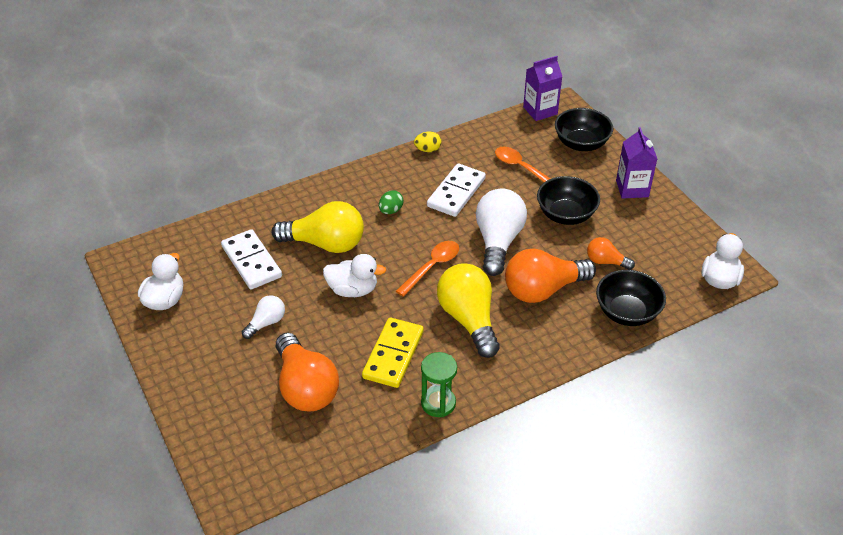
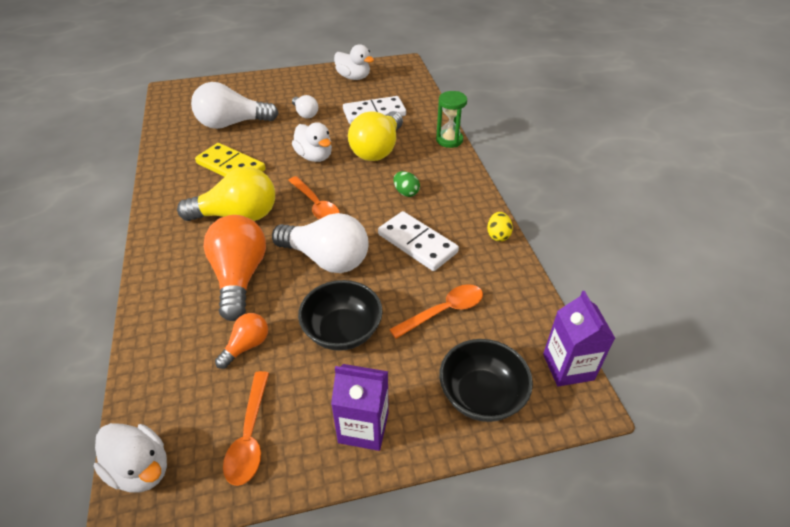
camera: 105 degrees right, 0 degrees up
(305, 387) = (232, 124): orange light bulb -> white light bulb
(353, 290) = (314, 156): white duck -> white duck turned 60 degrees counterclockwise
(438, 403) = (165, 181): green hourglass -> green hourglass (449, 140)
(627, 312) = (162, 339): black bowl -> none
(668, 237) = (250, 436): none -> orange spoon

